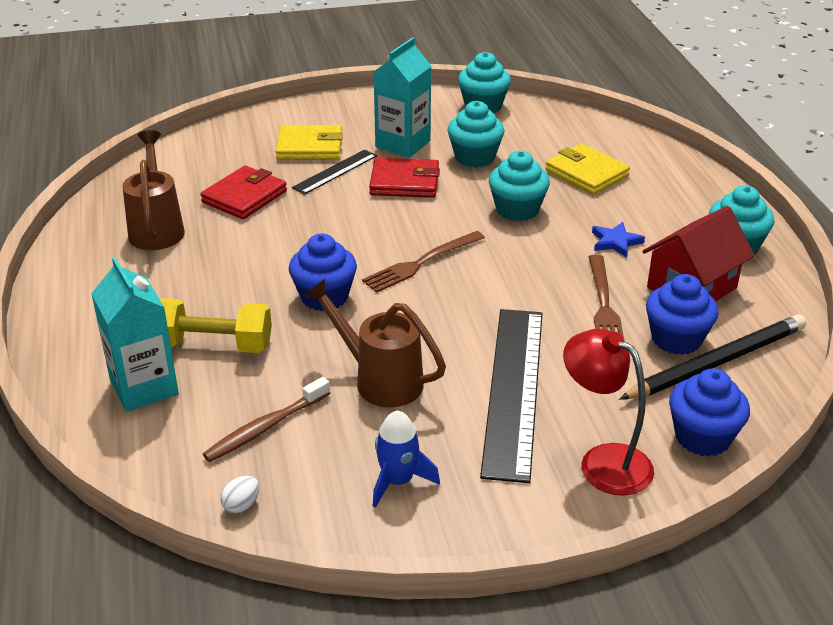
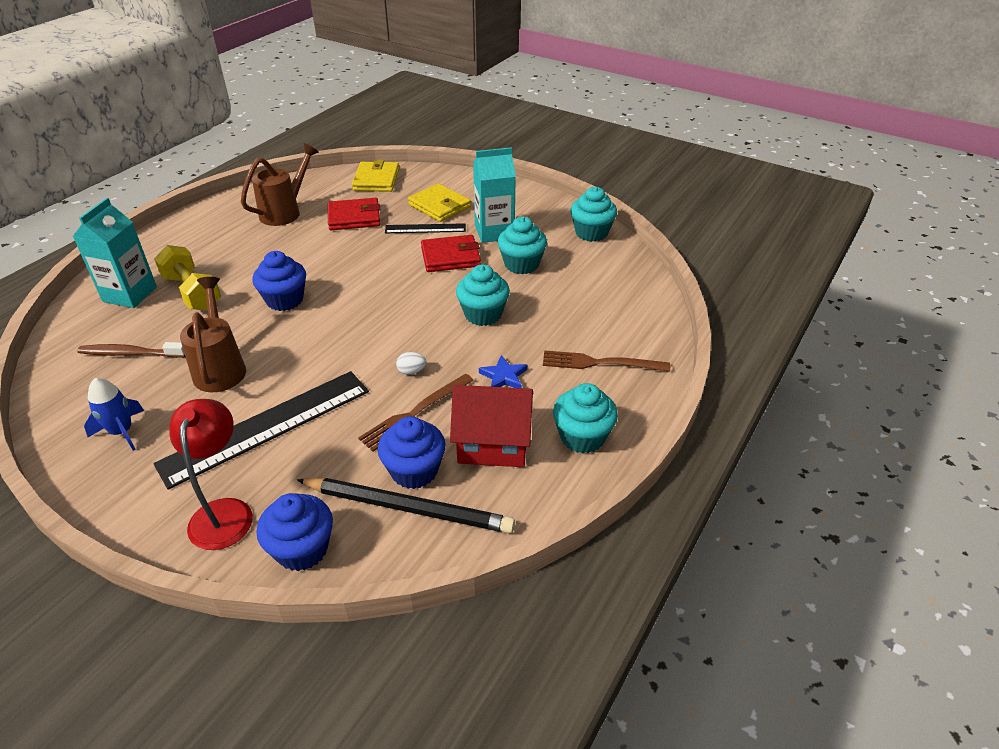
camera: 45 degrees right, 5 degrees up
(241, 505) = (50, 386): white egg -> white egg (411, 371)
(404, 182) = (450, 257): red wallet -> red wallet turned 60 degrees counterclockwise
(421, 263) = (367, 313): brown fork -> brown fork (600, 363)
(586, 173) = (575, 317): yellow wallet -> yellow wallet (376, 180)

